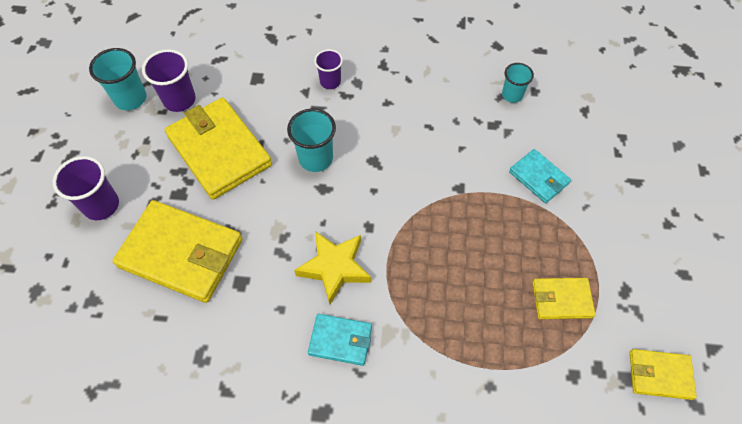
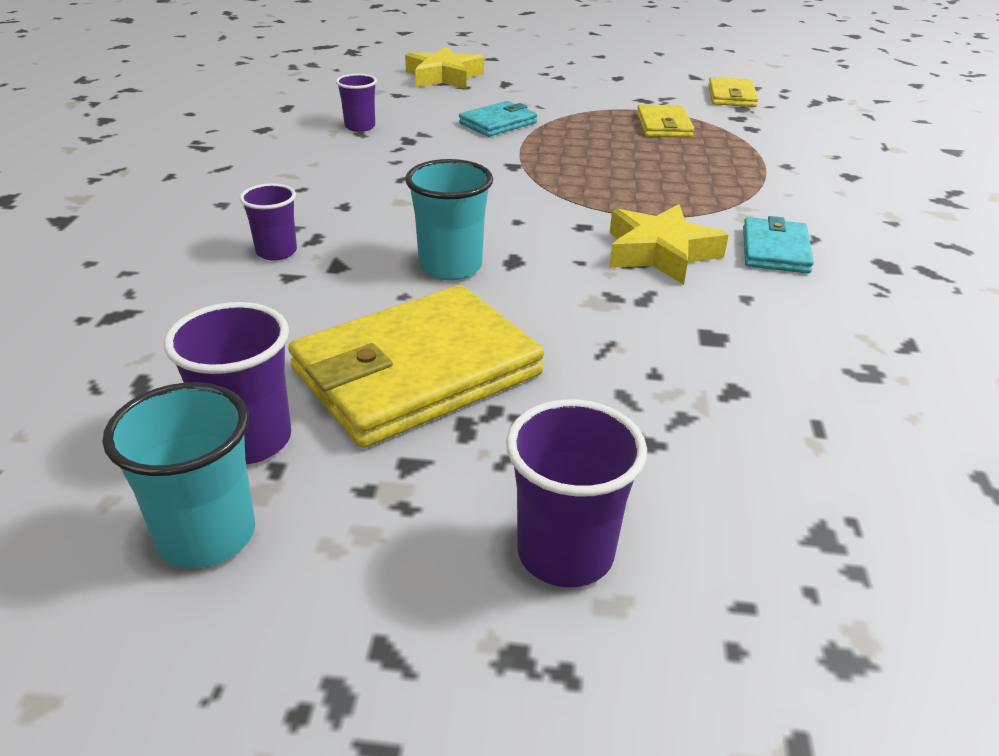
camera: 90 degrees left, 25 degrees down
(181, 253) = (671, 408): yellow wallet -> none
(512, 95) = (360, 127): turquoise cup -> purple cup
(637, 137) = (444, 77): none -> yellow star

